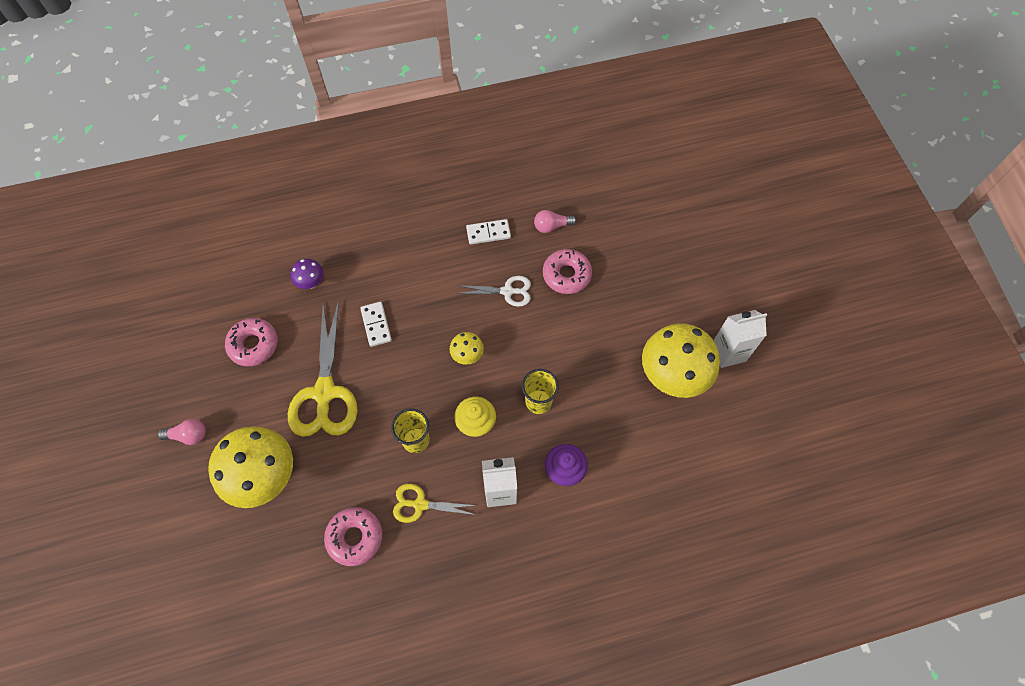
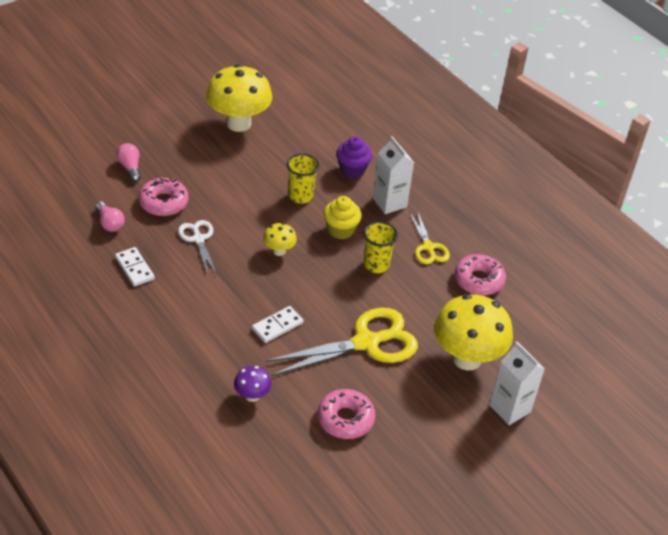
camera: 115 degrees left, 20 degrees down
(188, 435) = (464, 435): pink light bulb -> pink light bulb (130, 167)
(728, 352) = (202, 96): white carton -> white carton (510, 408)

